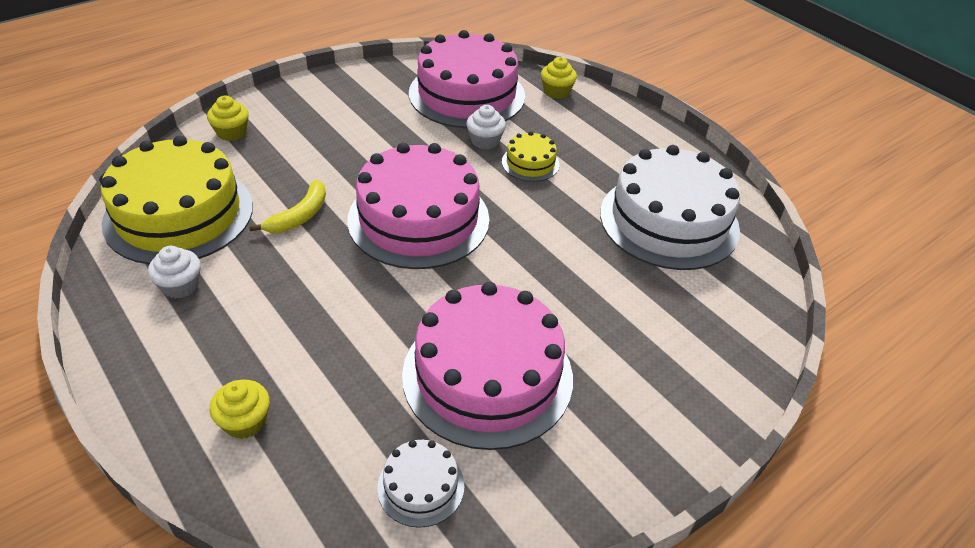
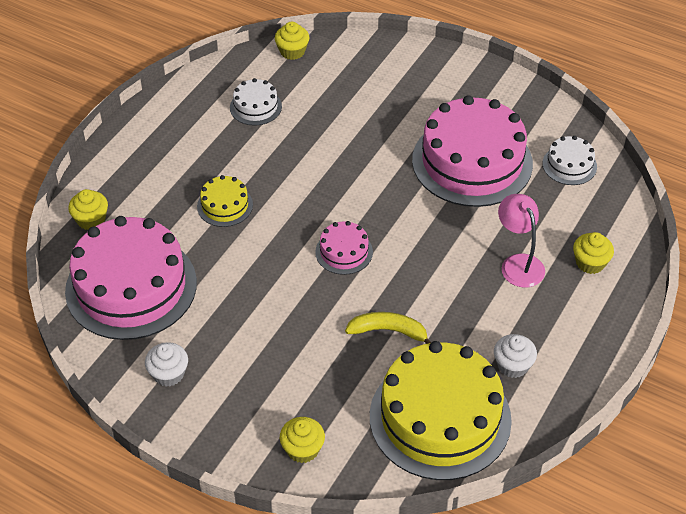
camera: 110 degrees left, 5 degrees up
(300, 349) = (518, 263): none -> pink lamp
(418, 219) = (344, 252): pink cake -> pink cake, size x0.45
(485, 141) = (207, 246): white cupcake -> white cupcake (168, 374)
(669, 221) = (255, 107): white cake -> white cake, size x0.45
(762, 278) = (292, 51): none -> yellow cupcake

